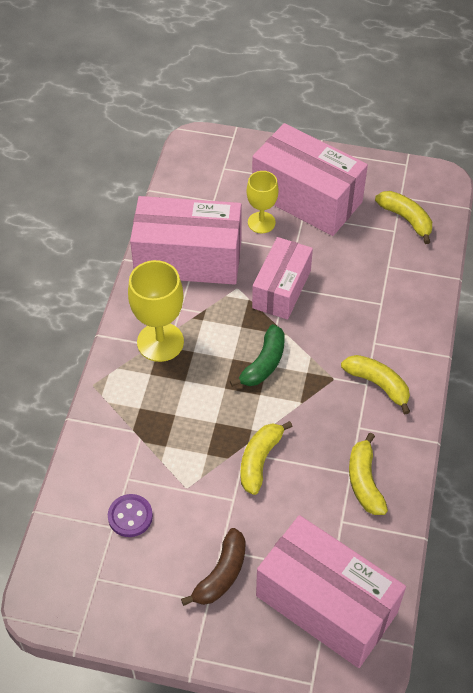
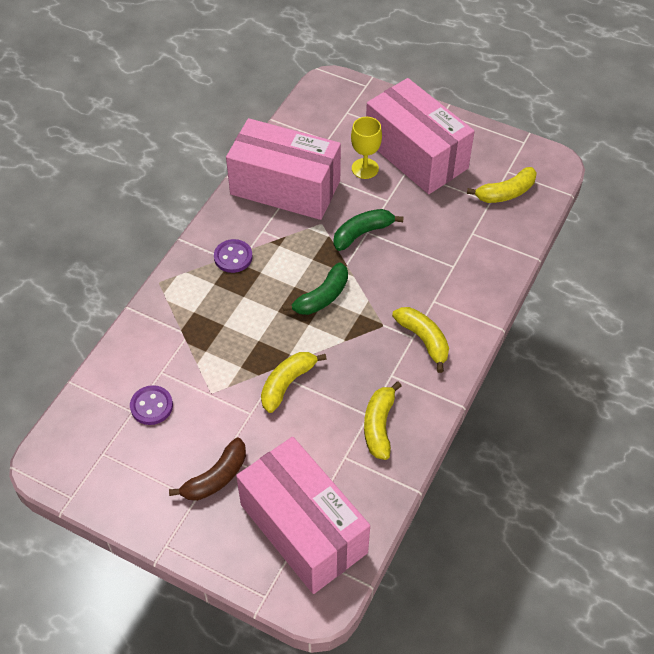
camera: 15 degrees right, 0 degrees up
(160, 342) = (233, 257): yellow goblet -> purple button
(281, 289) = (362, 233): pink box -> green banana
(406, 219) = (505, 193): yellow banana -> yellow banana turned 90 degrees clockwise

